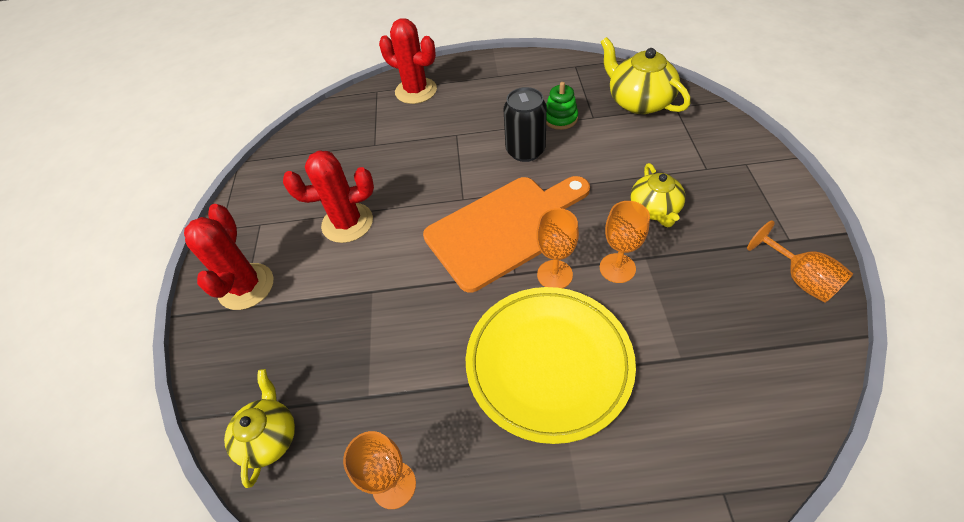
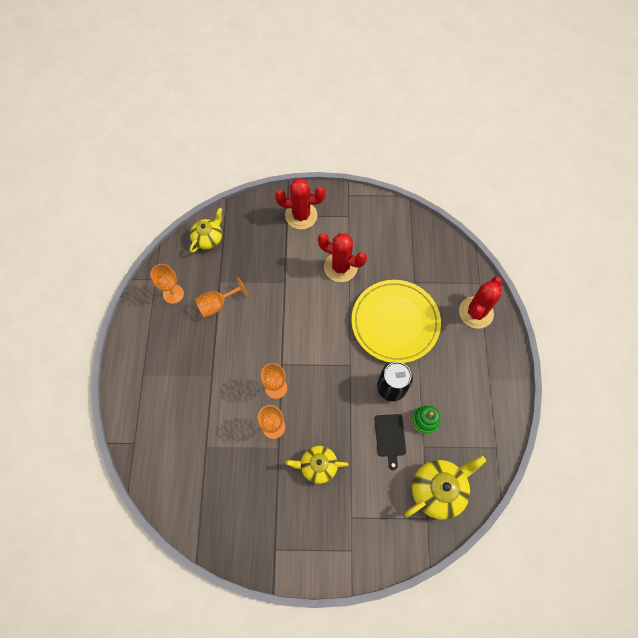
camera: 90 degrees right, 15 degrees up
(269, 437) = (208, 238): yellow teapot -> yellow teapot turned 60 degrees counterclockwise
(347, 223) = (340, 267): red cactus -> red cactus turned 60 degrees counterclockwise
(505, 228) = (318, 363): orange cutting board -> none
(548, 363) = (218, 373): yellow plate -> yellow plate (395, 322)
(591, 145) = (390, 437): none -> black cutting board
(799, 278) = (243, 541): orange goblet -> orange goblet (217, 304)

